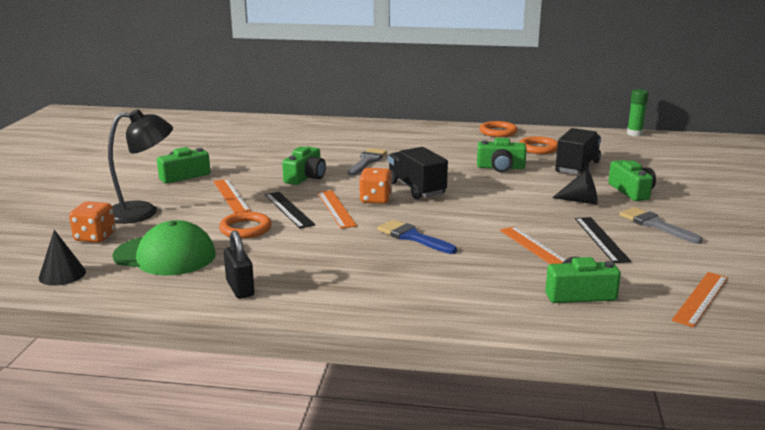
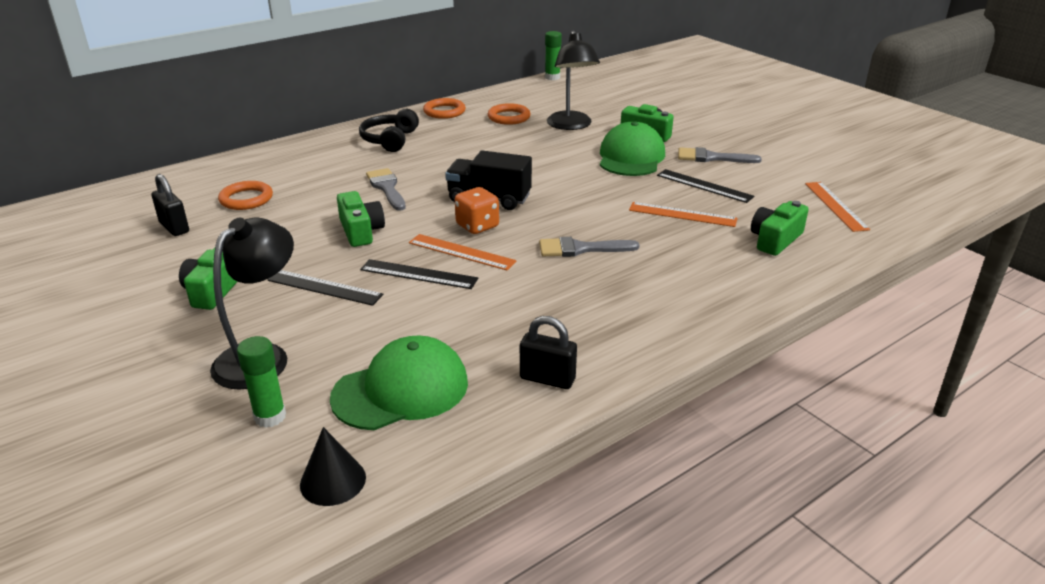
camera: 45 degrees left, 10 degrees up
(95, 237) = (270, 417): orange dice -> green glue stick
(224, 142) = (174, 227): none -> black padlock
(231, 195) = (324, 287): orange ruler -> black ruler
(245, 229) = (420, 316): orange ring -> orange ring (246, 199)
(412, 237) = (580, 249): blue brush -> grey brush
(425, 137) = (390, 140): none -> black headphones
(500, 167) = (516, 148): green camera -> none
(577, 167) = (571, 125): black truck -> black lamp
(580, 201) = (631, 157): black cone -> green cap

